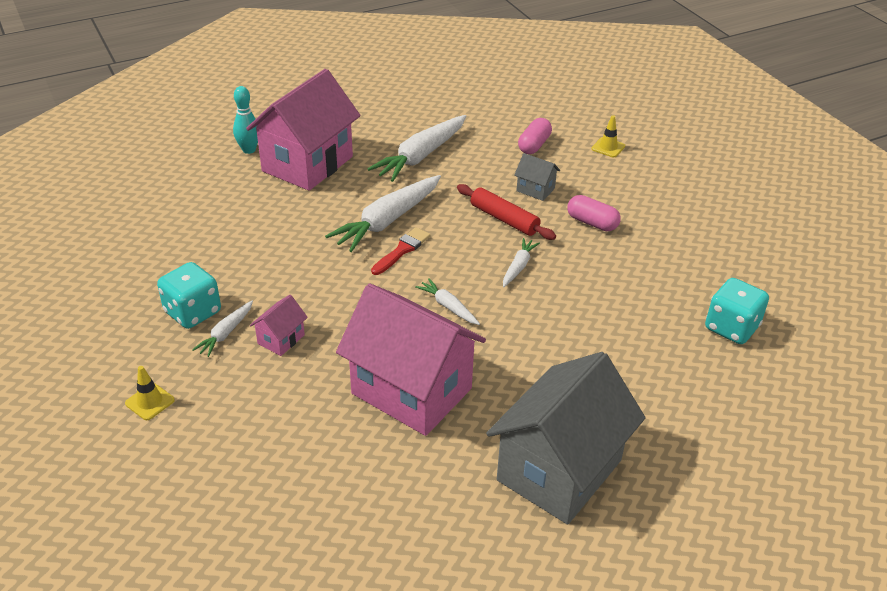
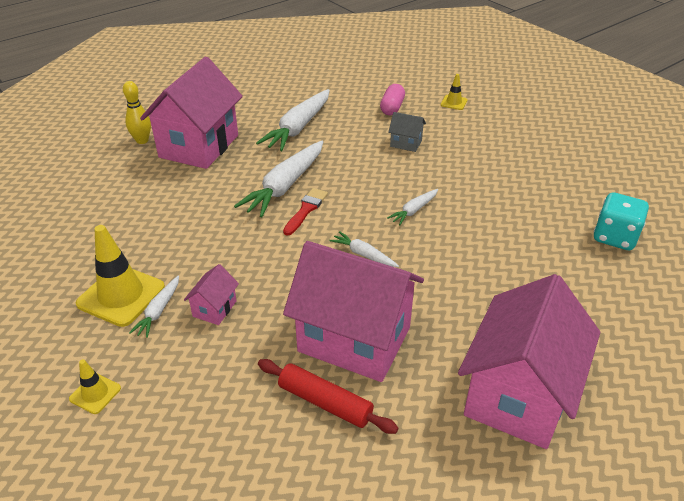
camera: 10 degrees left, 0 degrees up
(193, 312) = (121, 295): turquoise dice -> yellow traffic cone
(249, 150) = (142, 141): turquoise bowling pin -> yellow bowling pin
(504, 219) = (387, 171): red rolling pin -> red rolling pin (325, 402)
(518, 267) = (414, 210): white carrot -> white carrot turned 150 degrees counterclockwise
(559, 470) = (518, 395): grey house -> pink house
(592, 223) = (463, 165): pink capsule -> none

